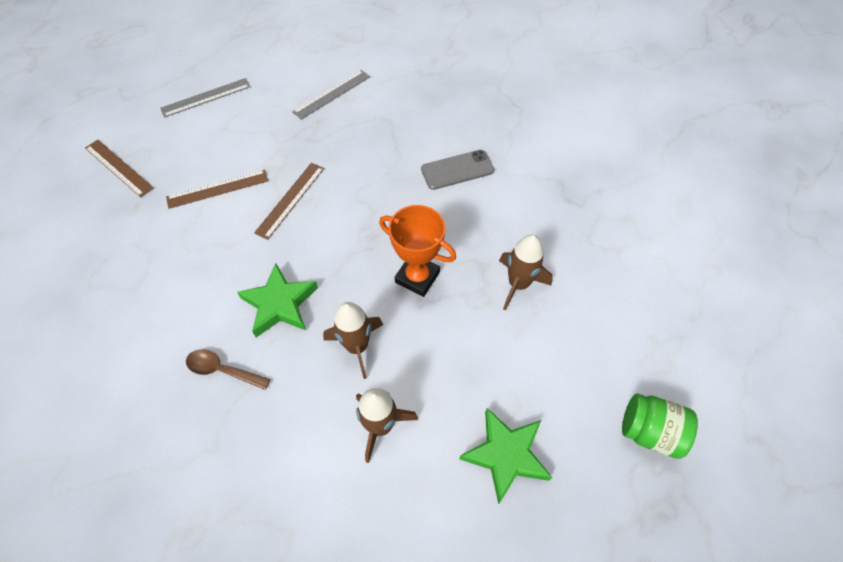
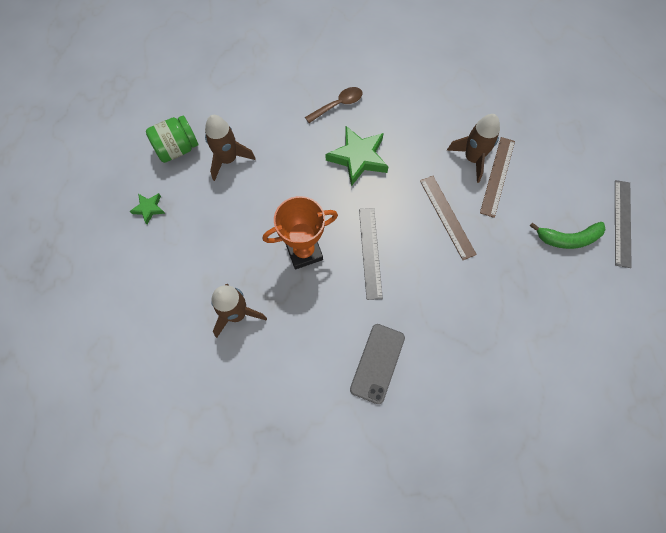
camera: 130 degrees right, 10 degrees up
(119, 167) = (571, 126): brown ruler -> none
(247, 119) = (568, 238): none -> green banana
(332, 94) = (556, 328): grey ruler -> grey ruler (370, 252)
(357, 346) = (288, 180): brown rocket -> brown rocket (472, 158)
(506, 455) = (149, 208): green star -> green star, size x0.51
(649, 431) = (76, 299): green jar -> green jar (177, 149)

